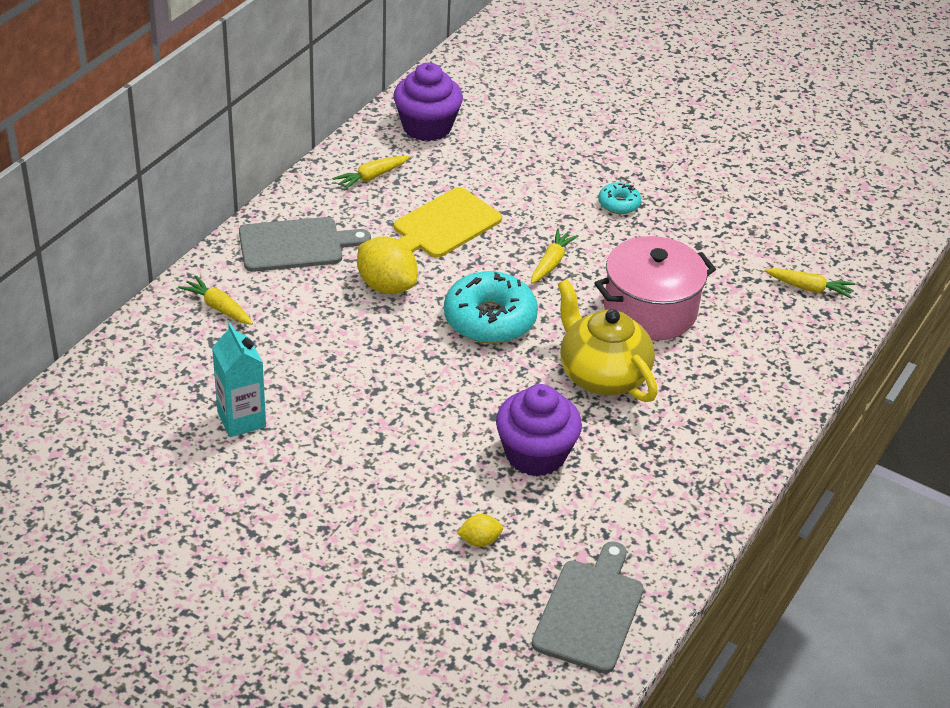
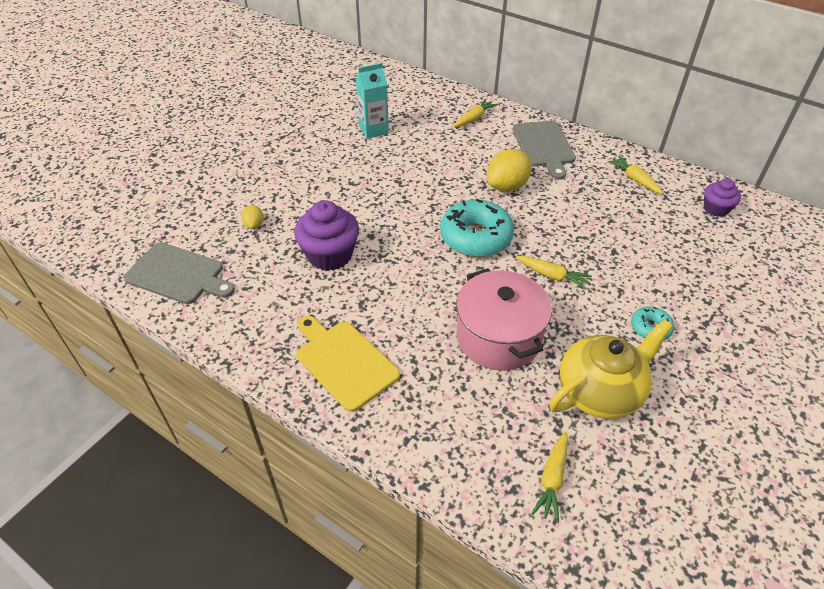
camera: 95 degrees right, 5 degrees up
(427, 127) = (716, 209): purple cupcake -> purple cupcake, size x0.58
(443, 225) = (585, 215): yellow cutting board -> yellow cutting board (344, 362)
(602, 375) = (414, 298): yellow teapot -> yellow teapot (600, 391)

